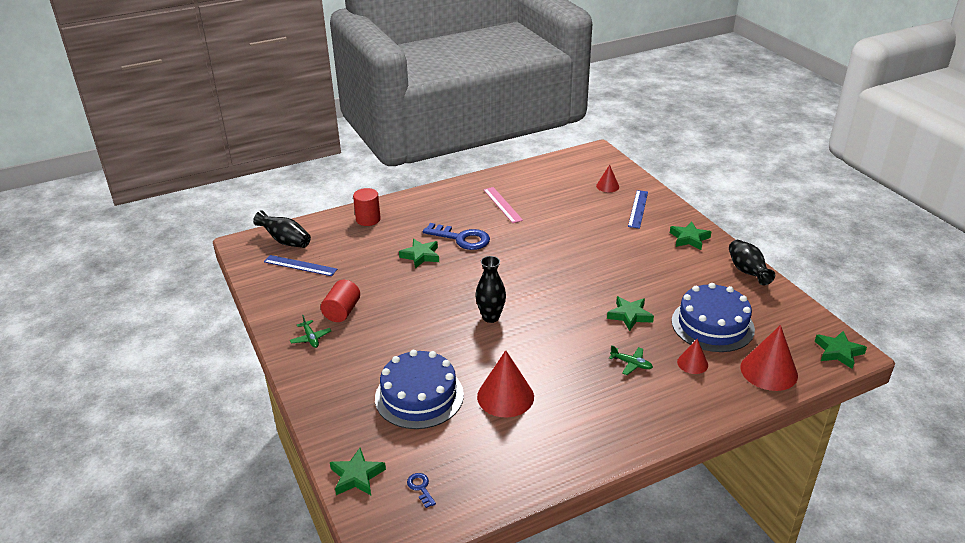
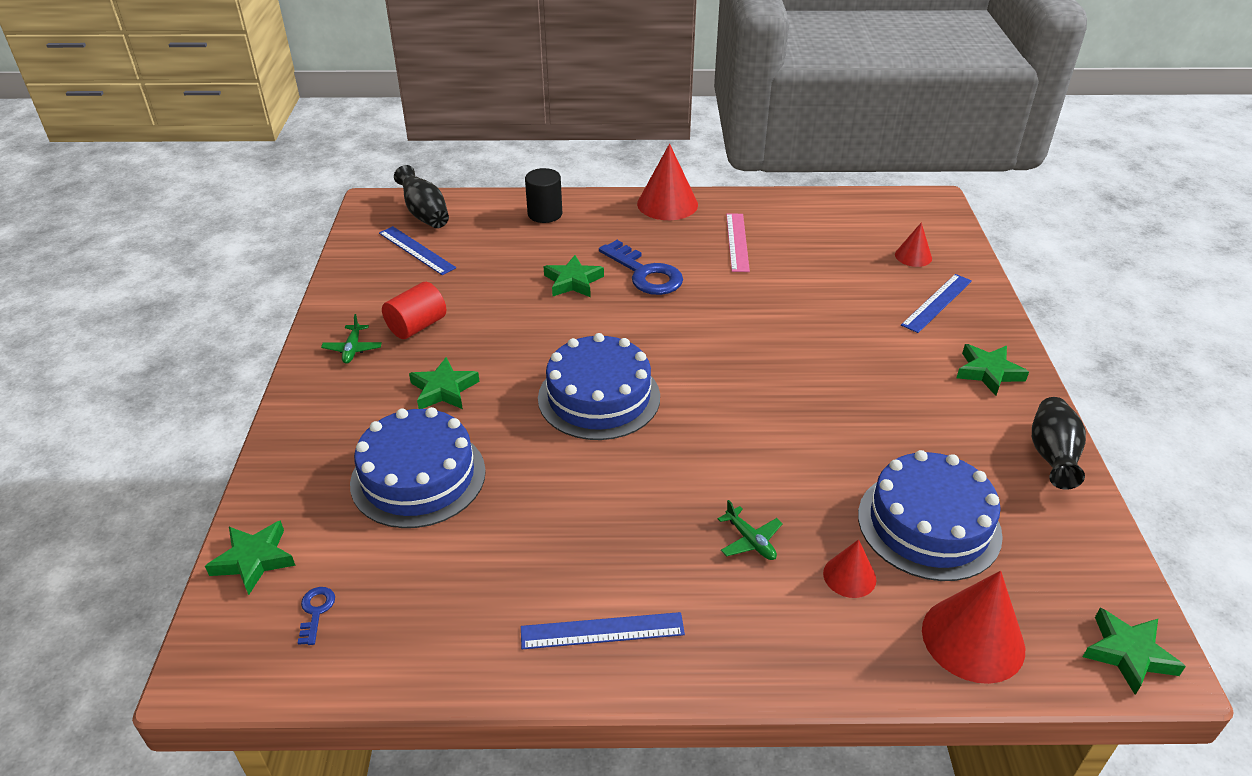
camera: 25 degrees right, 5 degrees up
(368, 219) = (545, 214): red cylinder -> black cylinder
(491, 317) = (599, 397): black vase -> blue cake
(505, 396) = (529, 521): red cone -> red cone (667, 204)
(589, 436) = (602, 631): none -> blue ruler
(629, 315) = (803, 463): green star -> green star (444, 389)

